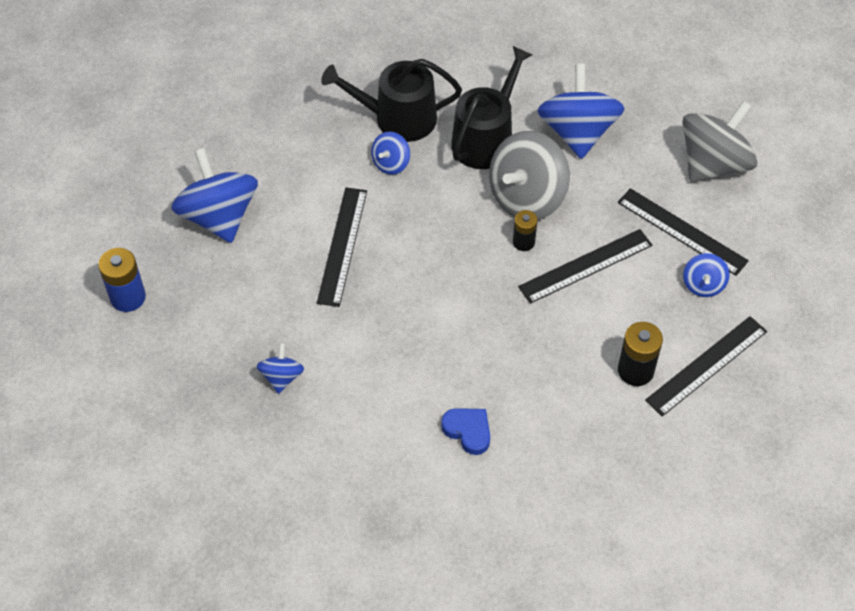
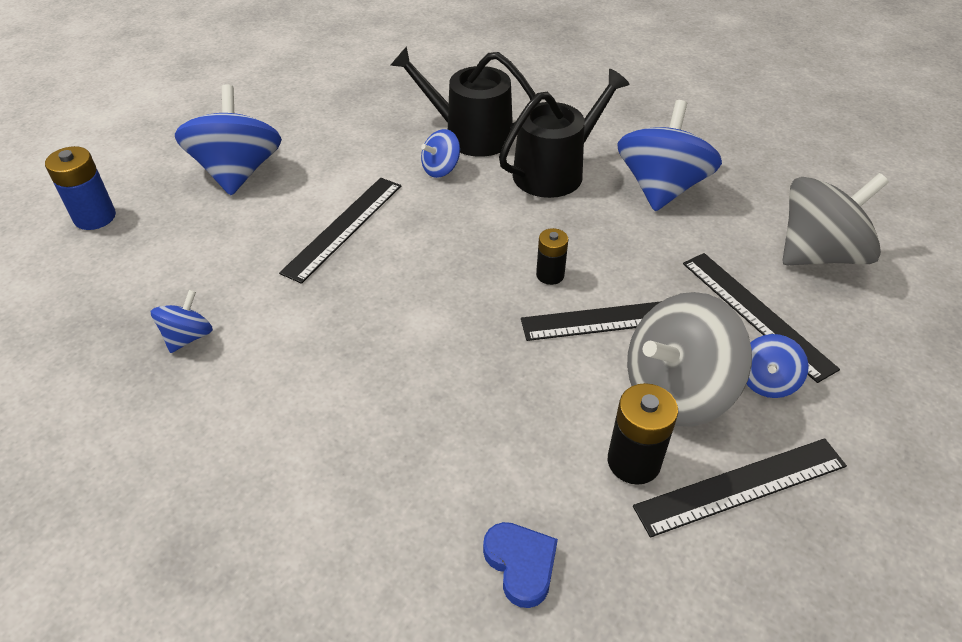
camera: 20 degrees right, 10 degrees down
(468, 431) = (368, 469): blue heart -> blue heart (521, 564)
(527, 197) = (575, 233): grey spinning top -> grey spinning top (676, 391)

